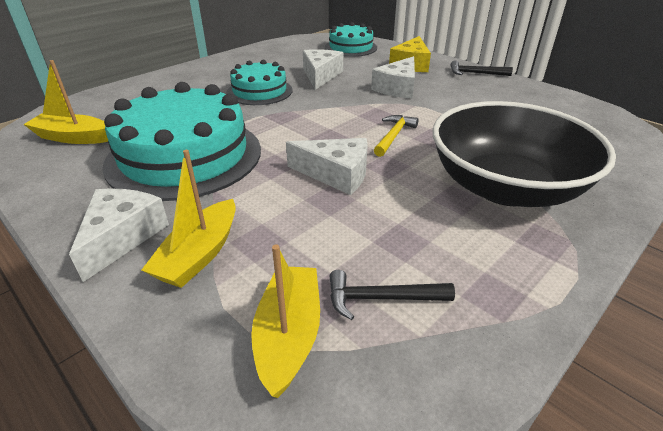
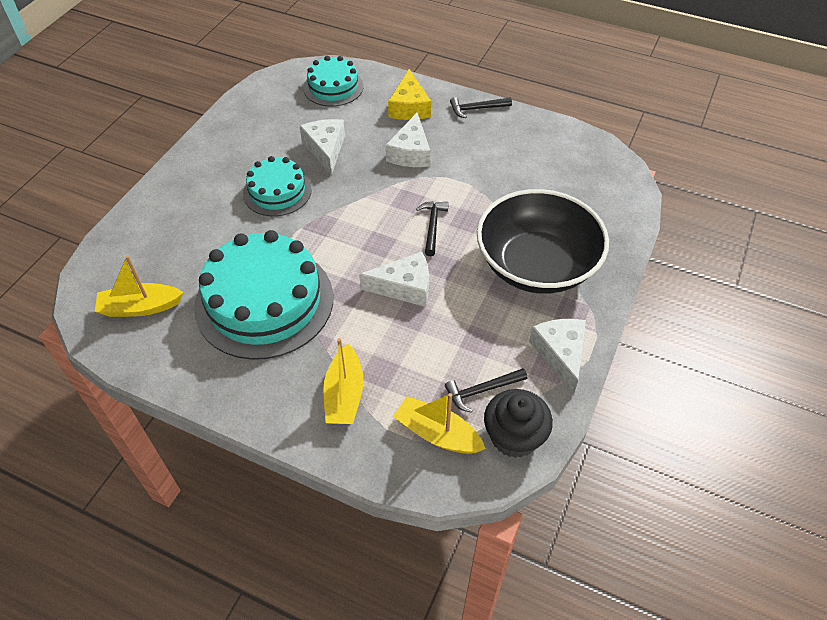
camera: 20 degrees left, 15 degrees up
(122, 237) = (276, 397): white cheese -> white cheese (560, 354)
(289, 335) = (437, 434): yellow boat -> yellow boat turned 45 degrees counterclockwise
(393, 136) = (432, 226): yellow hammer -> black hammer
(406, 376) = (514, 436): none -> black cupcake

